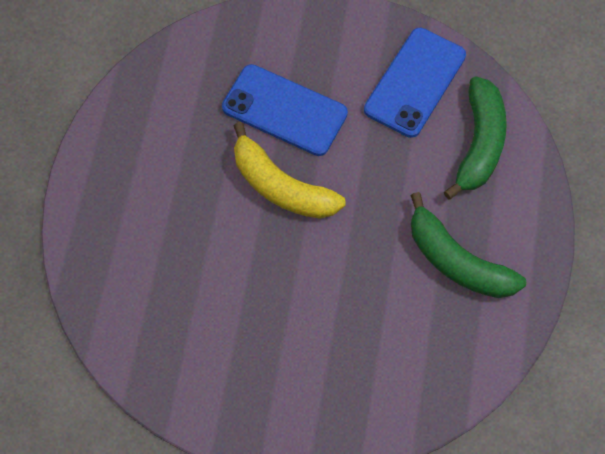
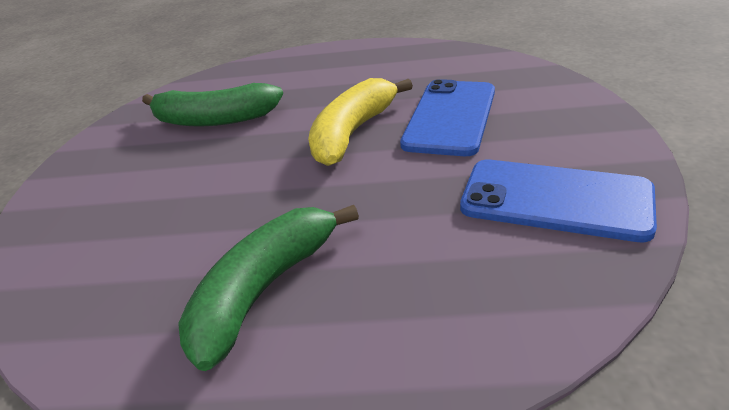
camera: 85 degrees right, 30 degrees down
(479, 143) = (485, 284): green banana -> green banana (215, 119)

